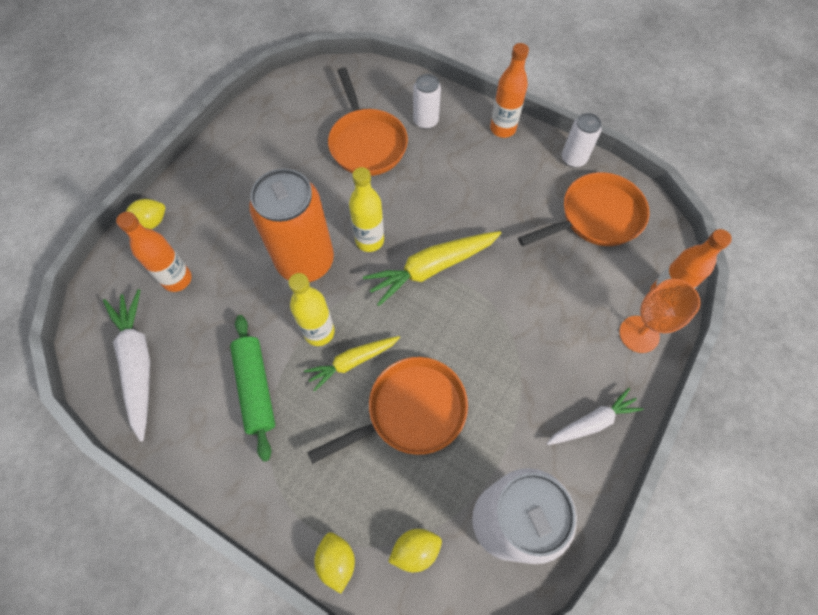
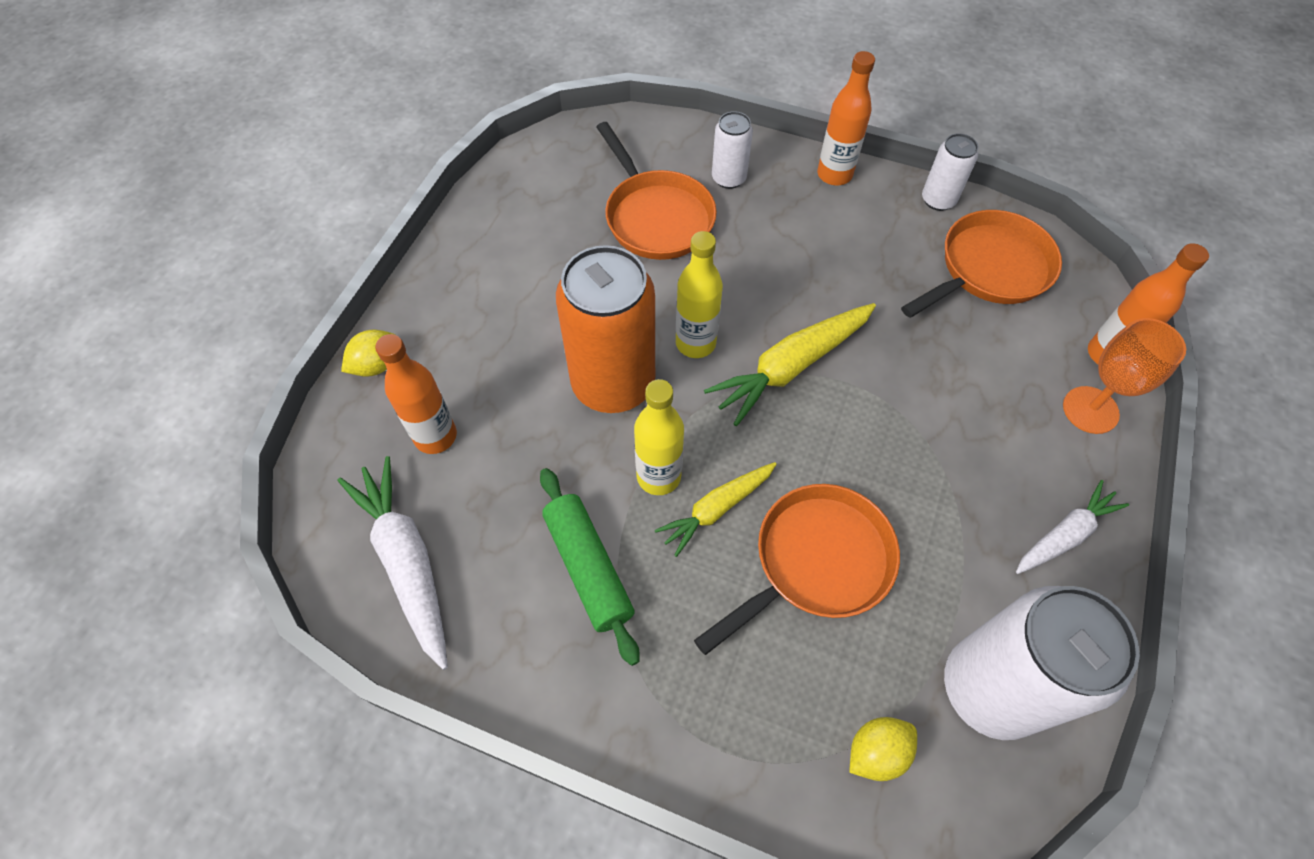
camera: 10 degrees left, 5 degrees down
(337, 561) = (770, 789): yellow lemon -> none

